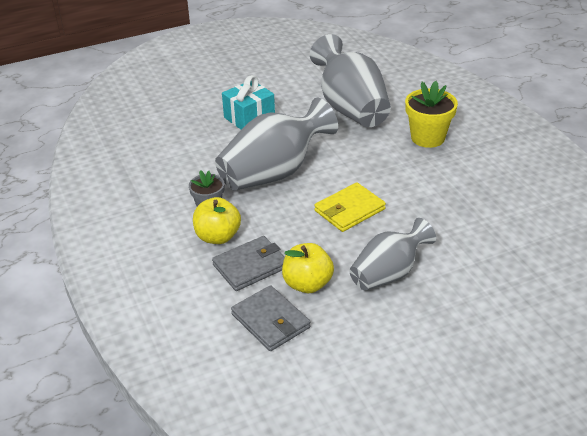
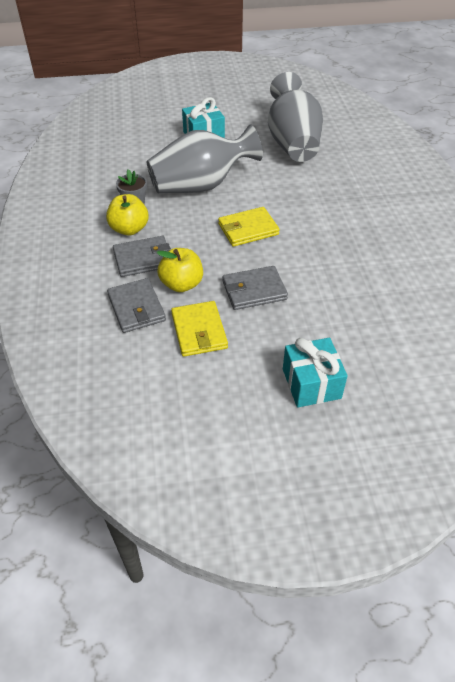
camera: 15 degrees right, 10 degrees up
(352, 330) = (199, 331): none -> yellow wallet
(388, 273) = (254, 290): grey vase -> grey wallet
(427, 138) = (347, 180): yellow flower pot -> none
(495, 356) = (311, 383): none -> turquoise gift

